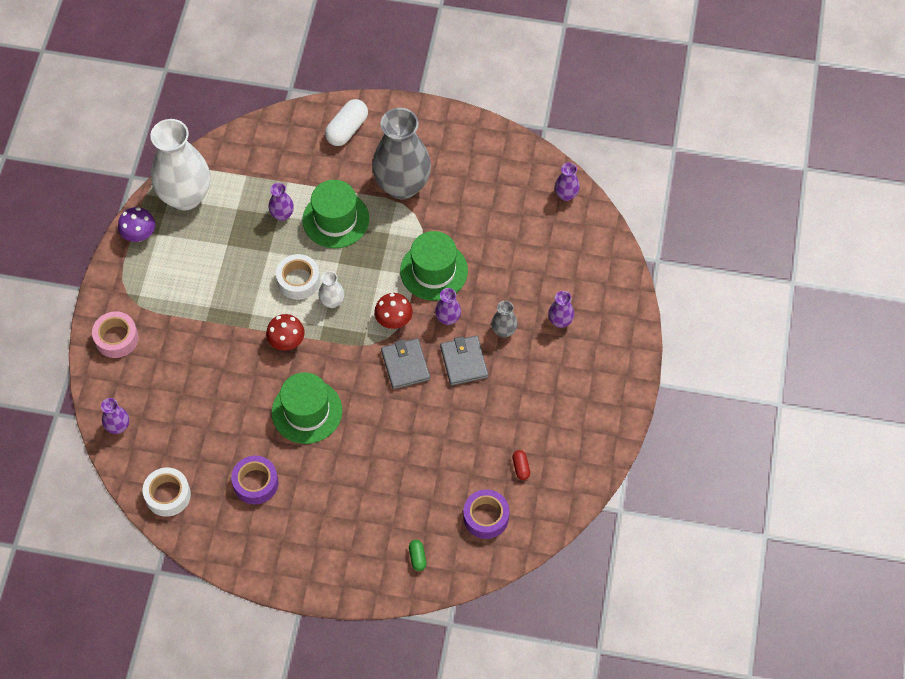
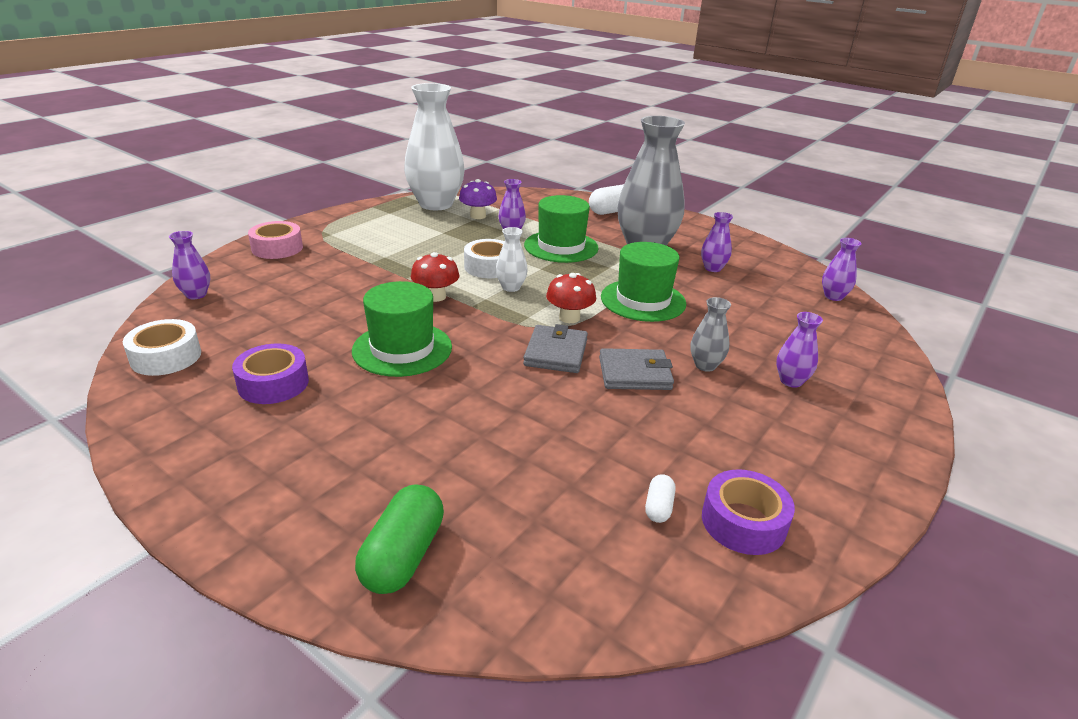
camera: 25 degrees right, 30 degrees down
(139, 234) = (373, 209): purple mushroom -> purple mushroom (478, 216)
(417, 557) = (403, 556): green capsule -> green capsule, size x1.96
(448, 318) = (637, 335): purple vase -> purple vase (712, 268)
(464, 362) = (634, 373): grey wallet -> grey wallet turned 75 degrees clockwise
(486, 517) = (560, 548): purple tape -> purple tape (743, 522)
(521, 467) = (658, 507): red capsule -> white capsule

